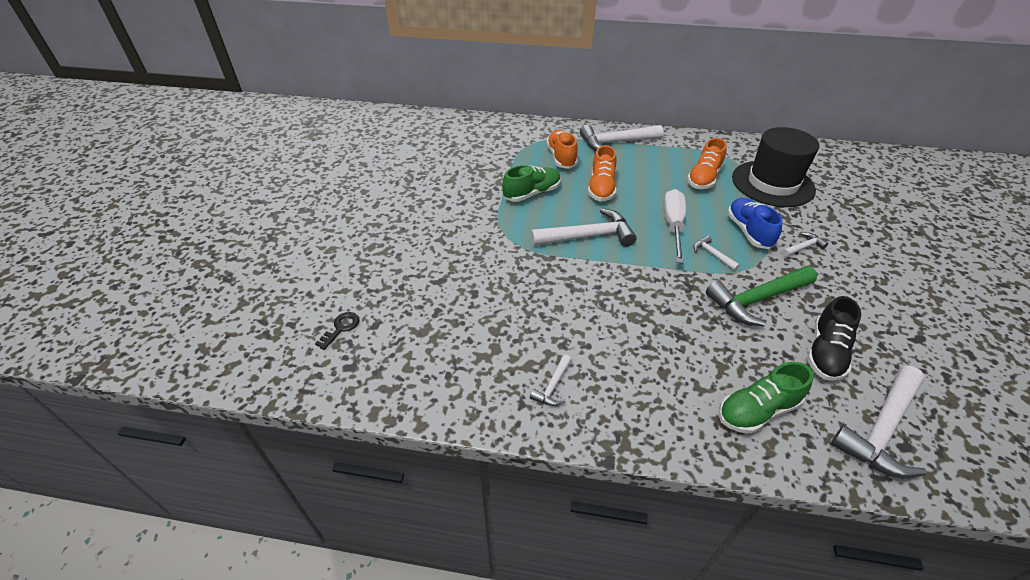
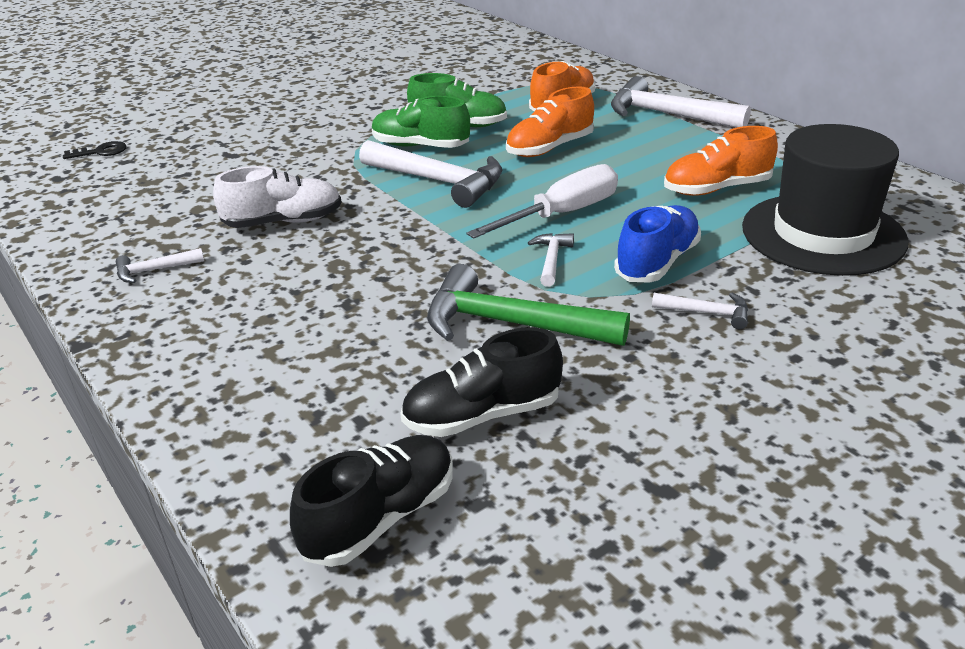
camera: 45 degrees right, 10 degrees down
(560, 308) = (283, 222): none -> white shoe
(757, 410) = (283, 404): green shoe -> green shoe (420, 146)
(881, 429) = (381, 518): white hammer -> black shoe

